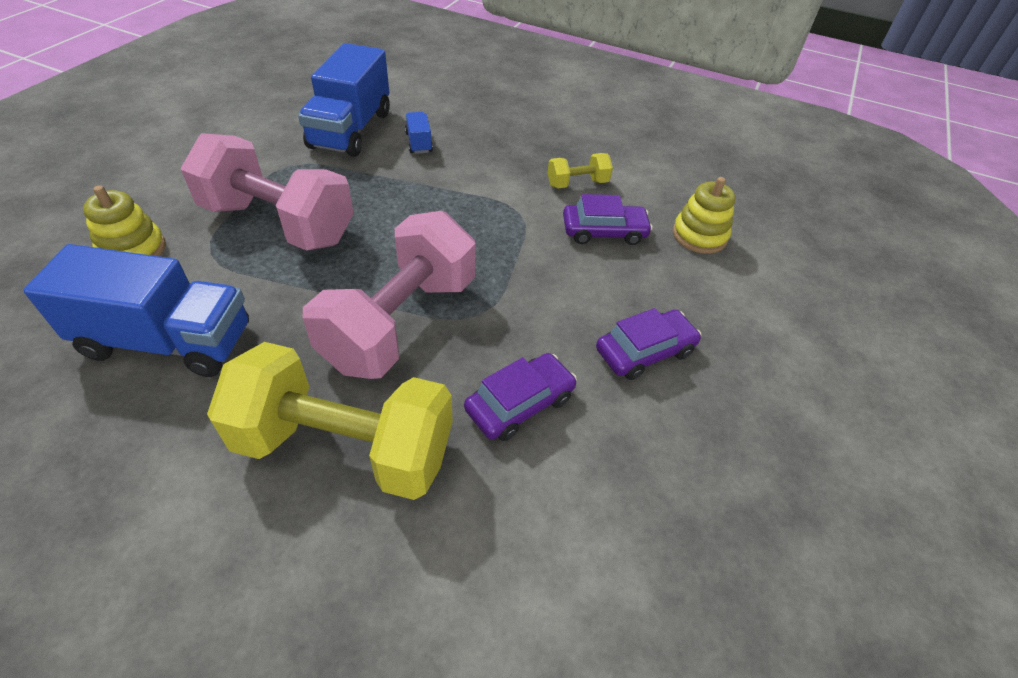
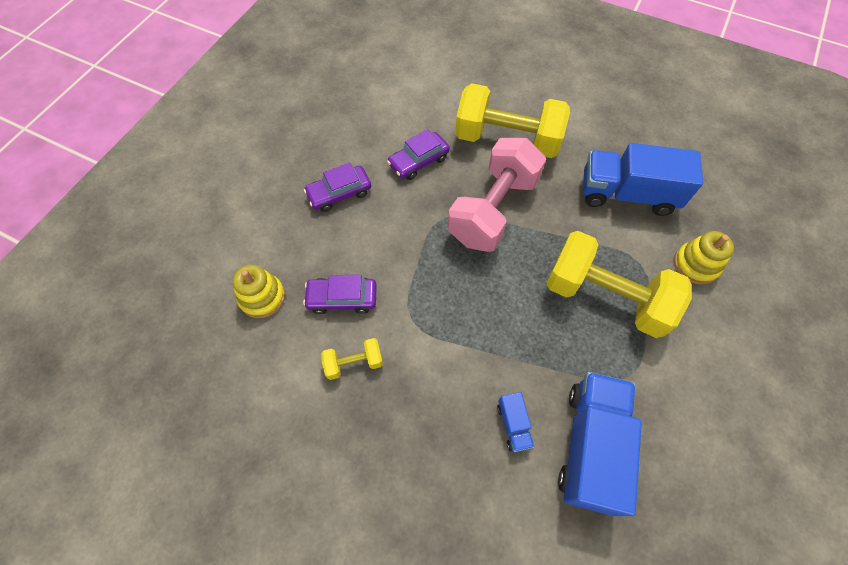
camera: 175 degrees left, 15 degrees up
(279, 223) = (605, 297): pink dumbbell -> yellow dumbbell

